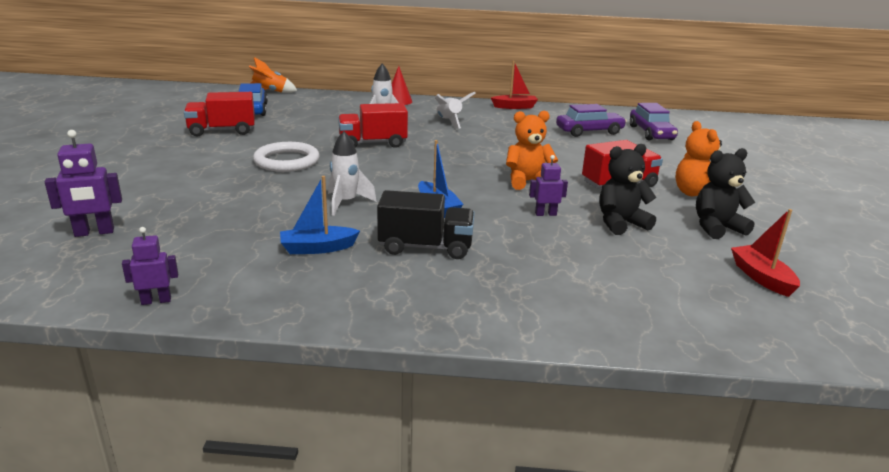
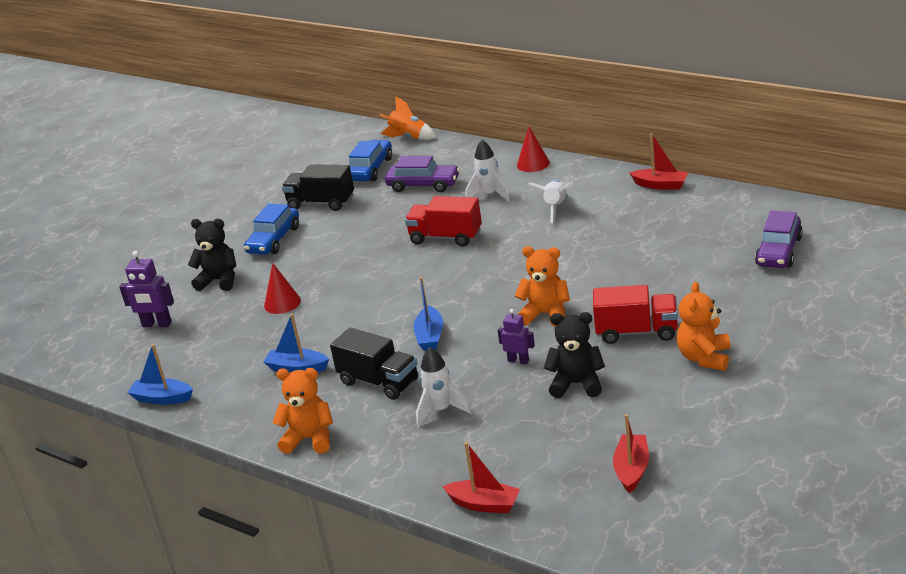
camera: 35 degrees right, 5 degrees up
(156, 300) = (162, 398): purple robot -> blue boat
(193, 157) = (274, 240): none -> blue car
(222, 131) = (321, 203): red truck -> black truck
(246, 199) = (282, 303): none -> red cone
(287, 161) = (348, 255): white ring -> none
(346, 203) = (357, 319): white rocket -> white rocket (441, 410)
(400, 309) = (309, 439): none -> orange teddy bear
(589, 131) = (703, 241): purple car -> purple car (423, 185)
(672, 334) = (484, 504): none -> red boat
(716, 227) = (667, 405): black teddy bear -> black teddy bear (219, 281)

